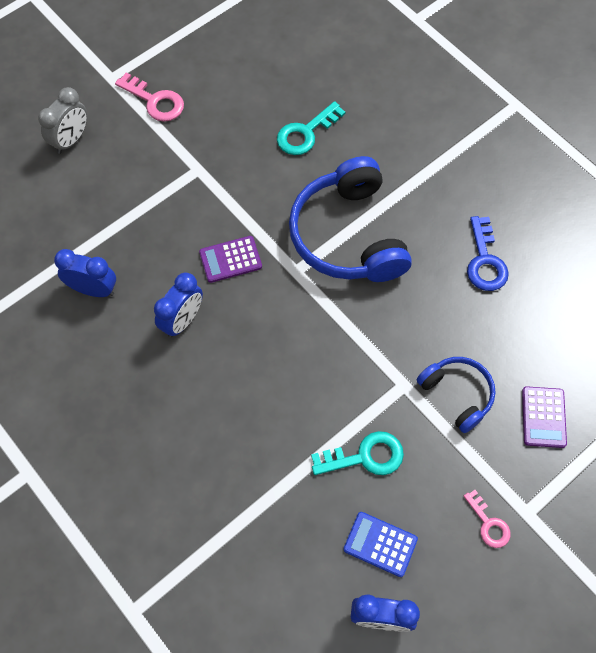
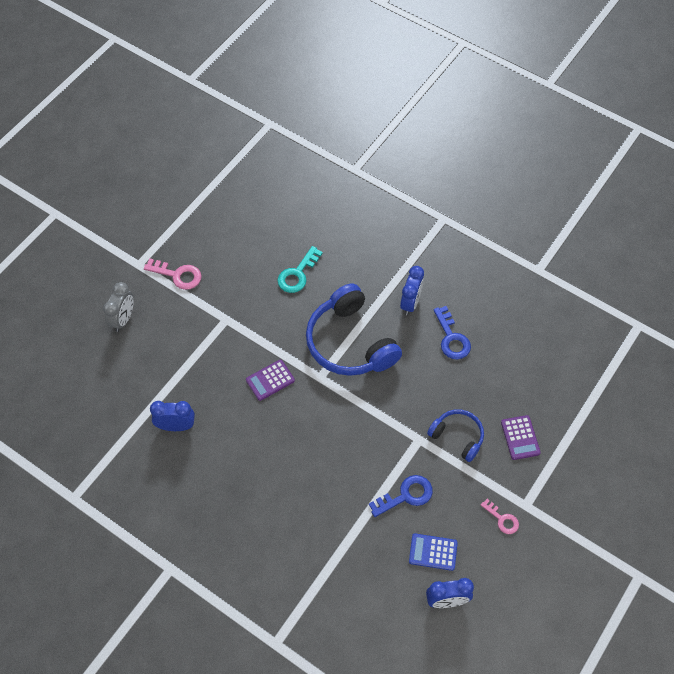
camera: 15 degrees left, 5 degrees down
(183, 321) = (249, 433): blue clock -> blue clock (410, 303)
(365, 456) = (406, 495): turquoise key -> blue key

